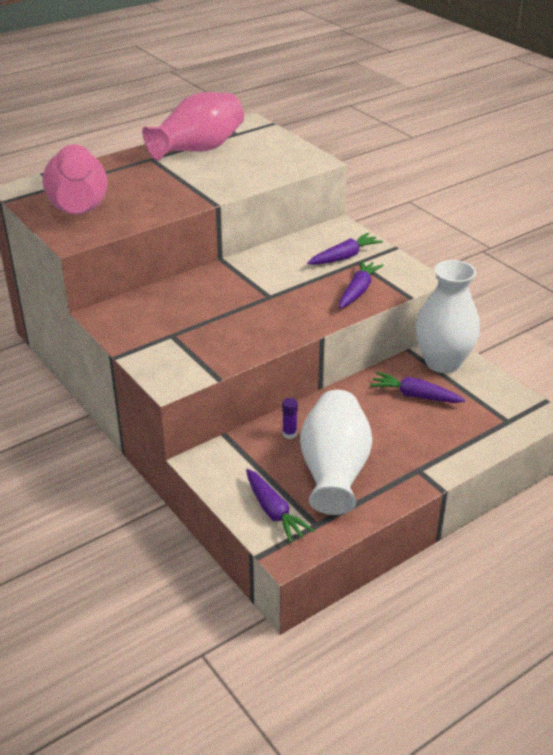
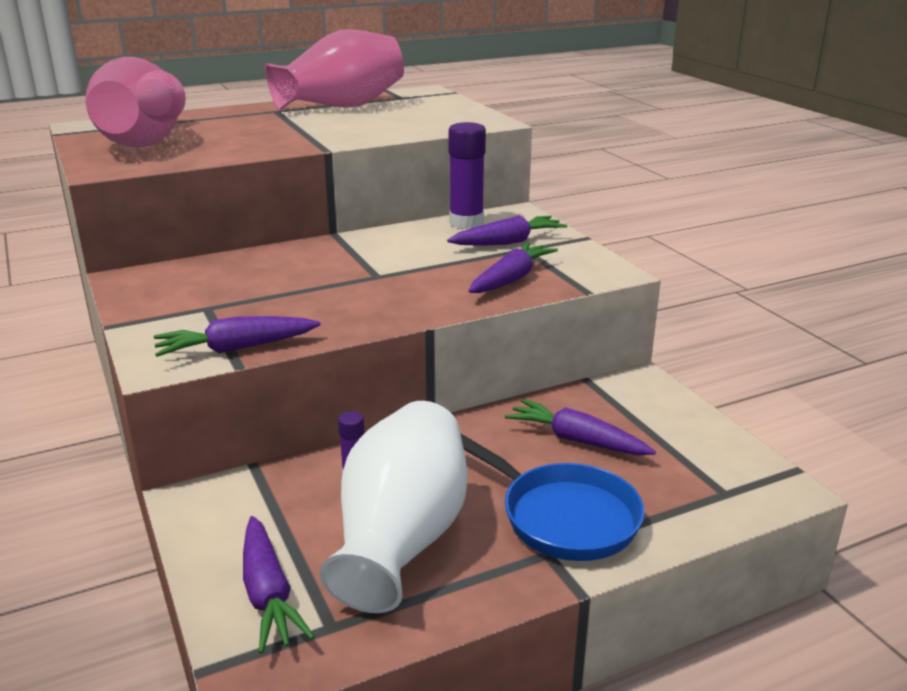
camera: 10 degrees right, 10 degrees down
(209, 365) = (236, 348): none -> purple carrot
(309, 240) = (466, 223): none -> purple glue stick
(420, 446) = (562, 516): none -> blue pan
(443, 362) = (635, 400): white vase -> none

